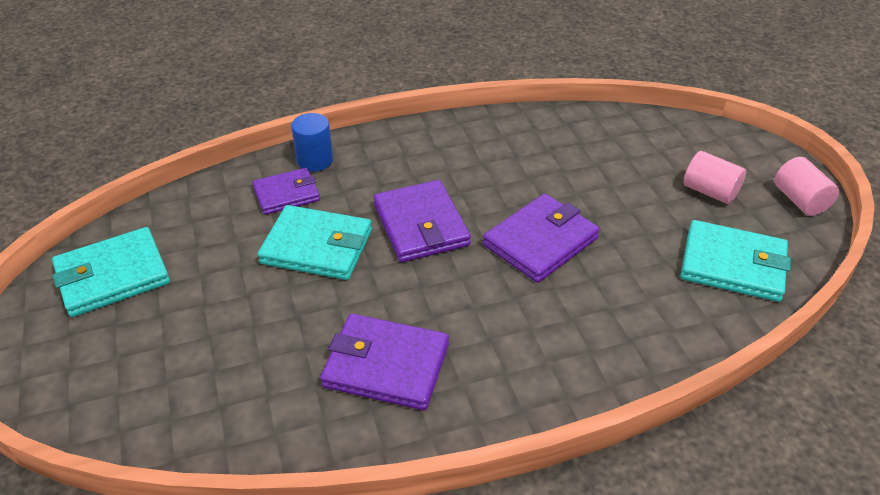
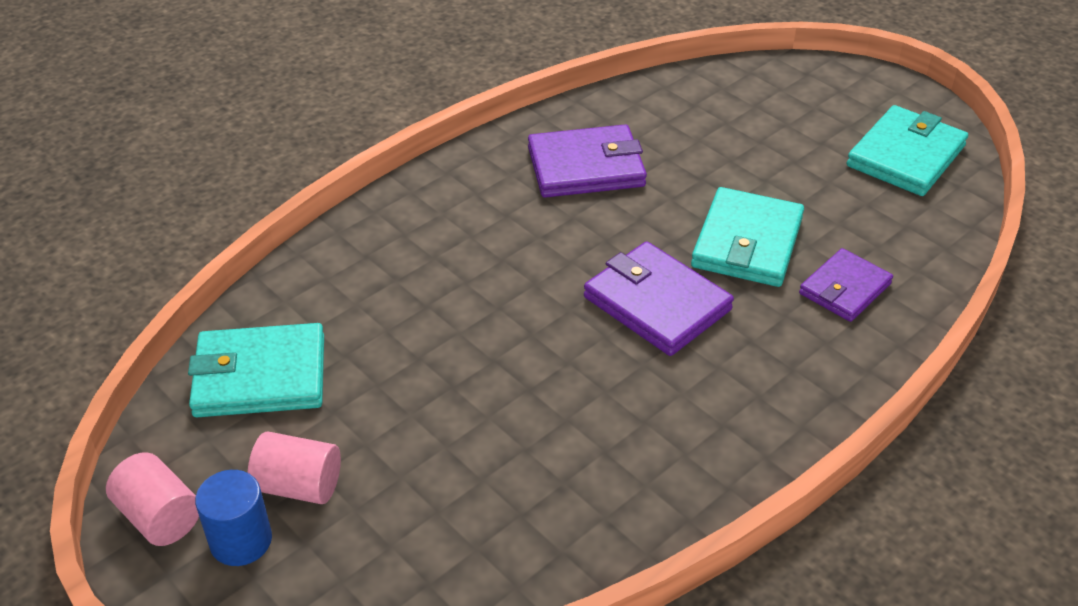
camera: 155 degrees right, 0 degrees up
(315, 160) = (863, 345): blue cylinder -> blue cylinder (241, 541)
(317, 247) = (747, 242): turquoise wallet -> turquoise wallet turned 60 degrees counterclockwise
(540, 242) = (504, 329): purple wallet -> none

